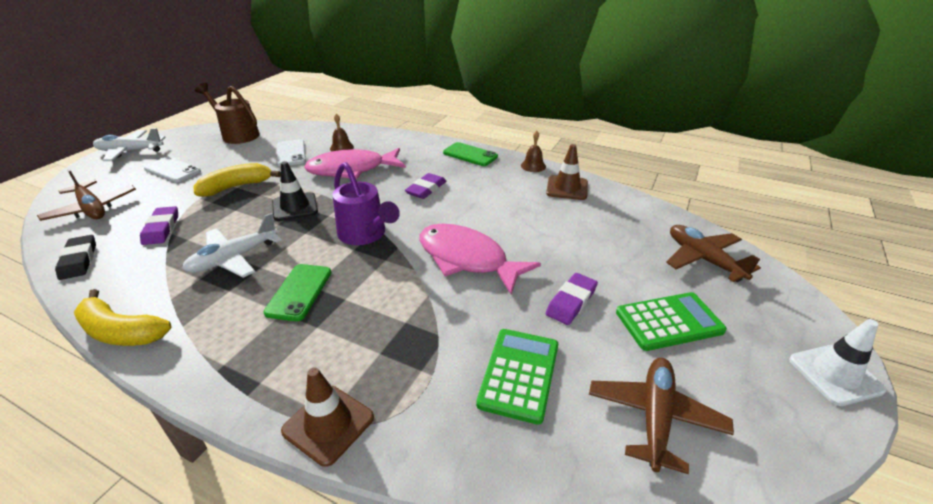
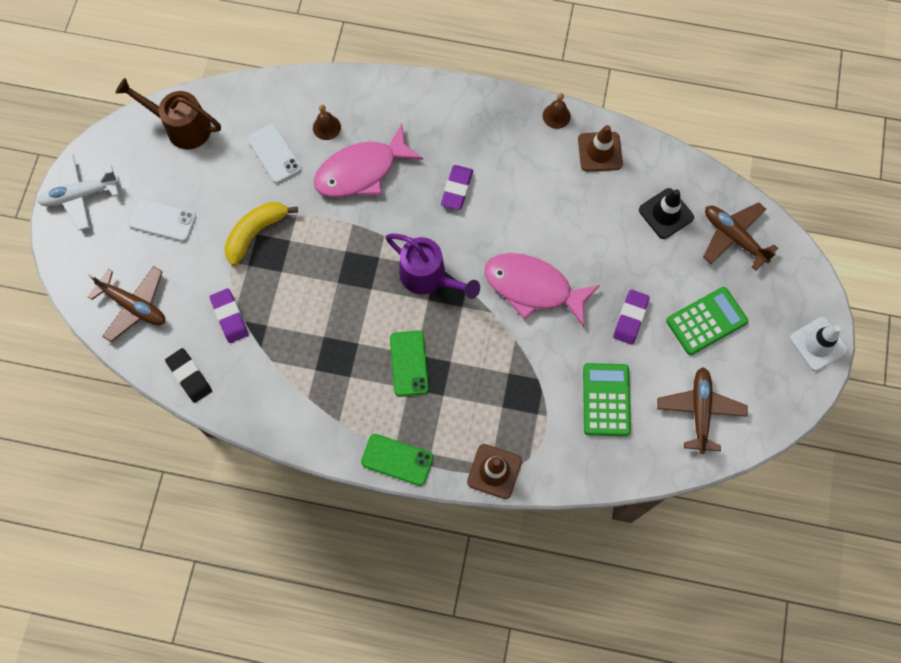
camera: 15 degrees left, 35 degrees up
(121, 332) = (296, 439): yellow banana -> none
(234, 258) = (327, 339): white plane -> none
(295, 207) = (338, 252): black traffic cone -> black traffic cone (666, 214)
(470, 155) = (481, 108): green phone -> green phone (397, 460)

